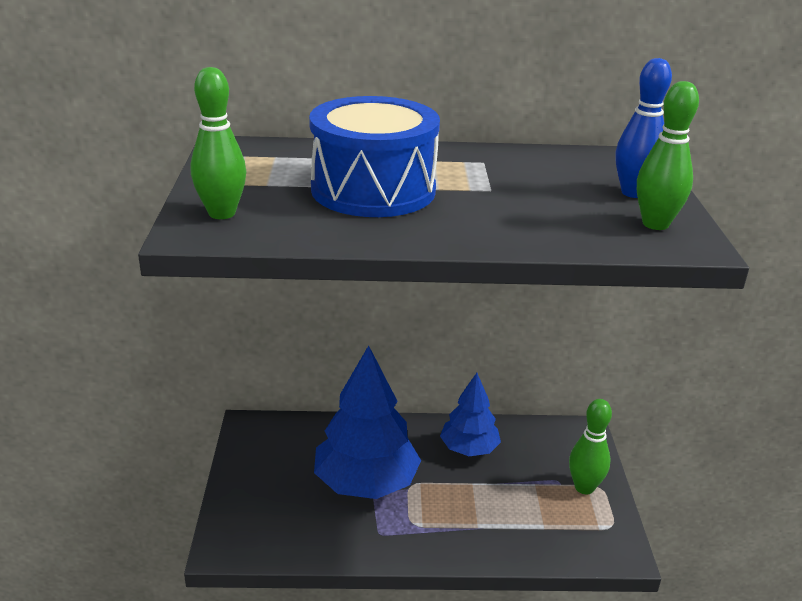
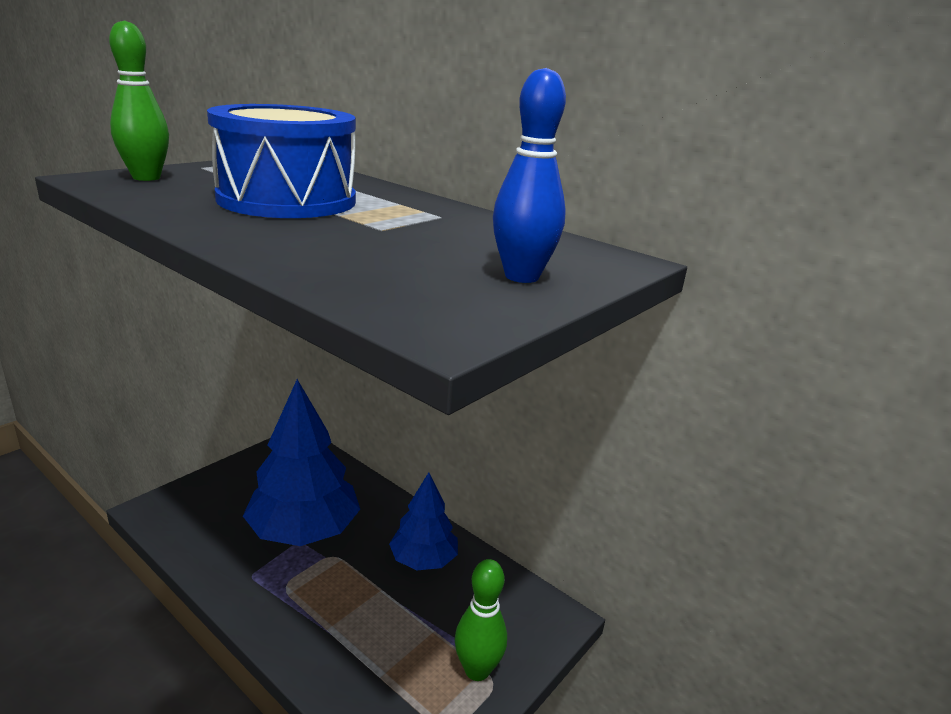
camera: 40 degrees right, 5 degrees down
(655, 224) = (459, 301): green bowling pin -> none

